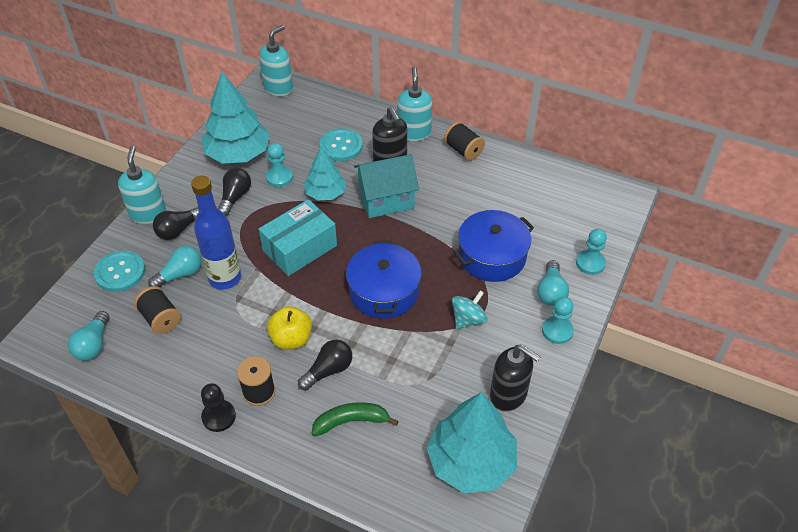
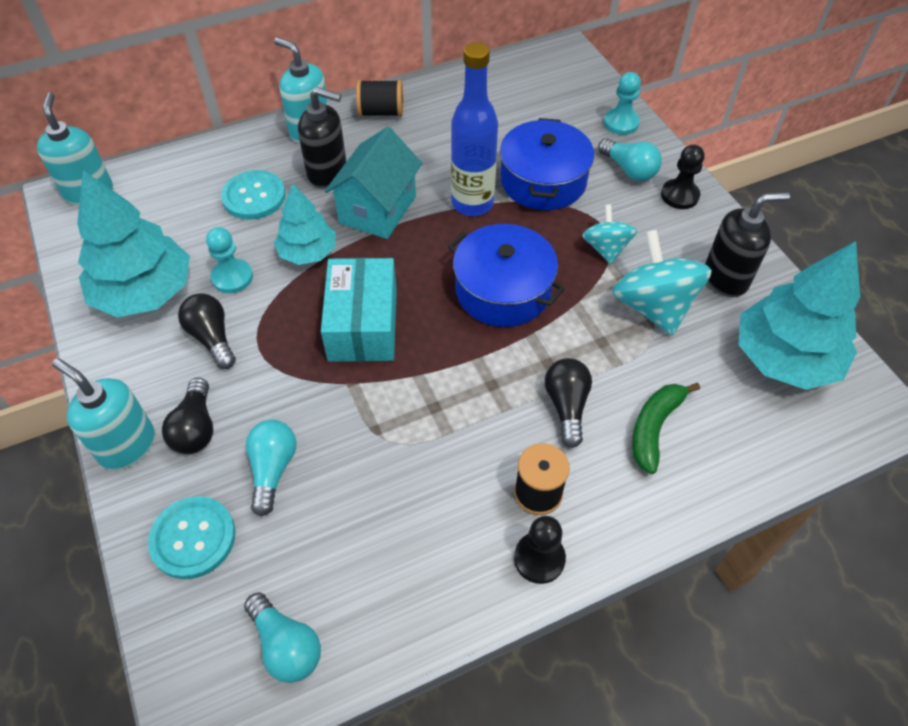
camera: 50 degrees left, 5 degrees up
(160, 318) = (323, 535): black spool -> none
(225, 278) = (330, 424): blue bottle -> blue bottle (472, 203)
(291, 339) = (489, 414): yellow apple -> none
(445, 369) = (653, 306): none -> turquoise spinning top
(557, 331) = (679, 195): turquoise pawn -> black pawn

